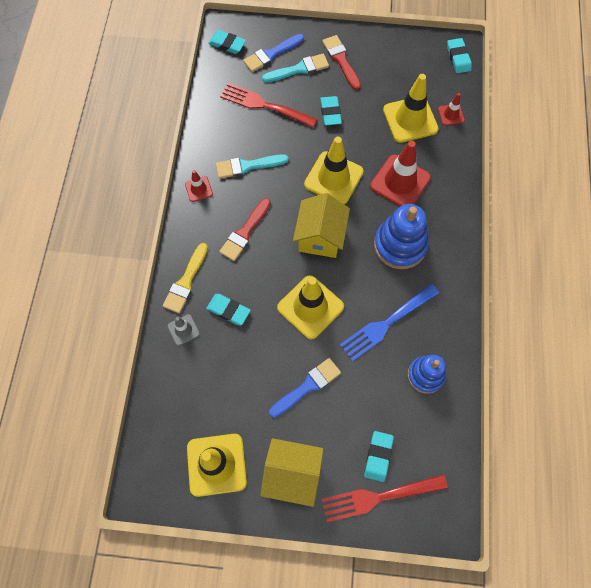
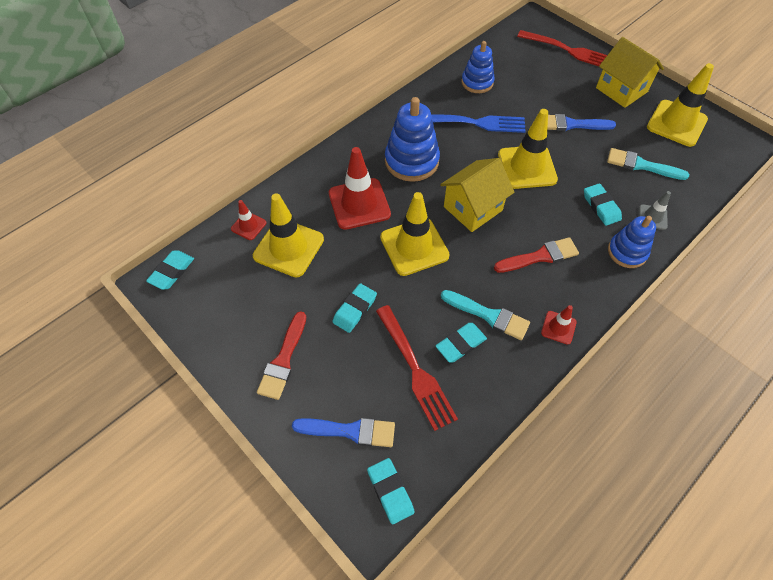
camera: 140 degrees left, 10 degrees down
(186, 281) = (627, 252): yellow brush -> blue stacking toy
(299, 69) = (338, 385): turquoise brush -> turquoise brush (641, 165)
(378, 456) = (552, 66): turquoise eraser -> turquoise eraser (460, 344)

